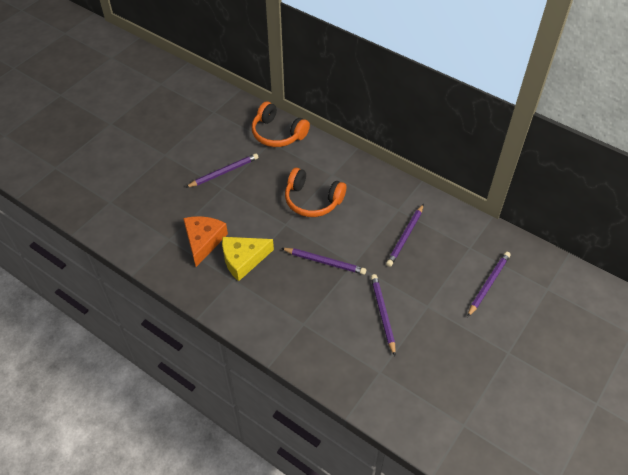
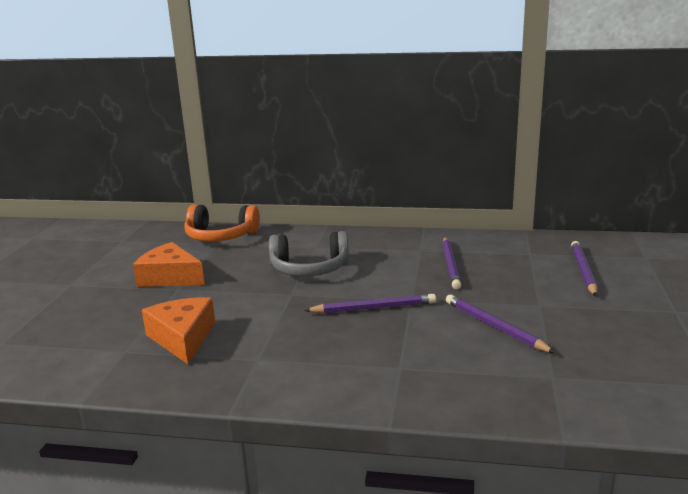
camera: 25 degrees left, 30 degrees down
(224, 172) = (170, 277): purple pencil -> orange cheese
(243, 260) = (257, 337): yellow cheese -> none
(312, 200) = (309, 268): orange headphones -> grey headphones

